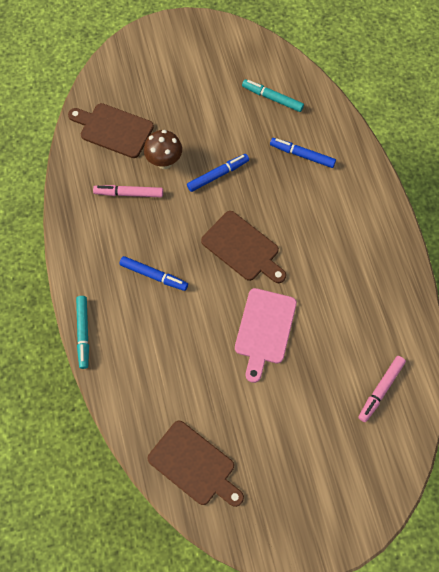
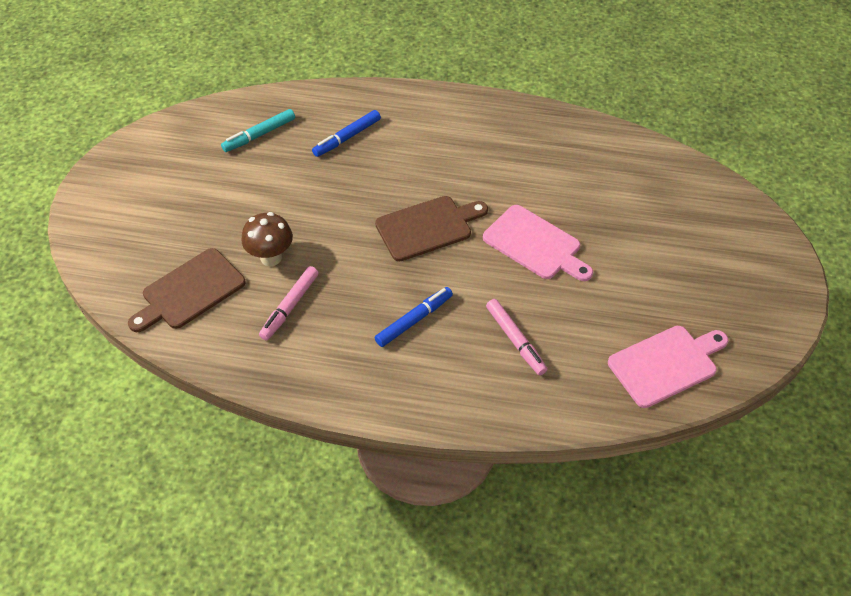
camera: 65 degrees left, 15 degrees down
(83, 333) = (450, 419): turquoise marker -> none
(194, 465) = (666, 364): brown cutting board -> pink cutting board
(218, 175) = (322, 215): blue marker -> none
(380, 389) = (645, 179): pink marker -> pink marker (515, 340)

